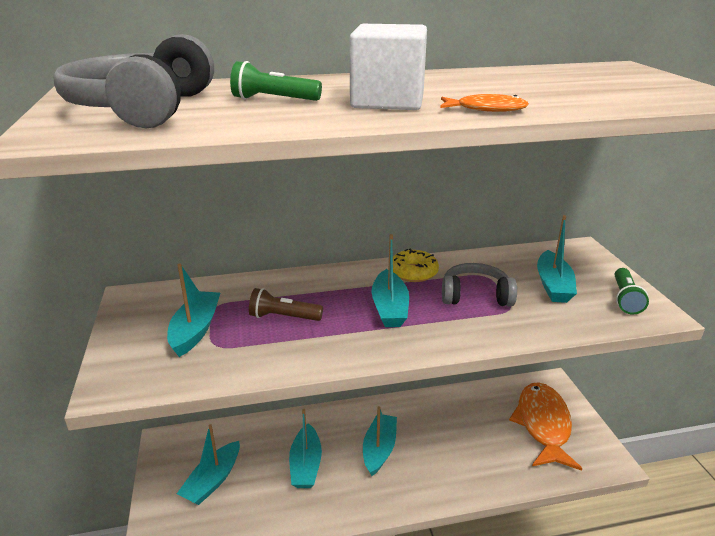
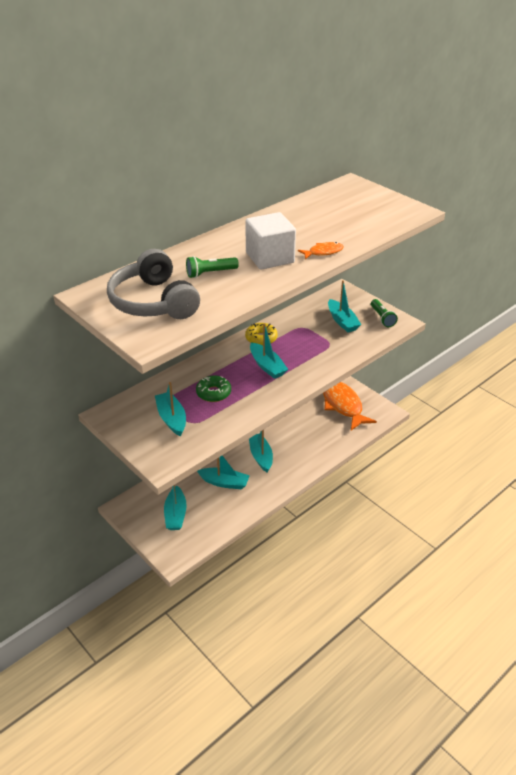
camera: 30 degrees left, 10 degrees up
(283, 317) = (213, 393): brown flashlight -> green donut
(306, 465) = (224, 482): turquoise boat -> turquoise boat turned 45 degrees counterclockwise
(475, 296) = (306, 342): grey headphones -> none

